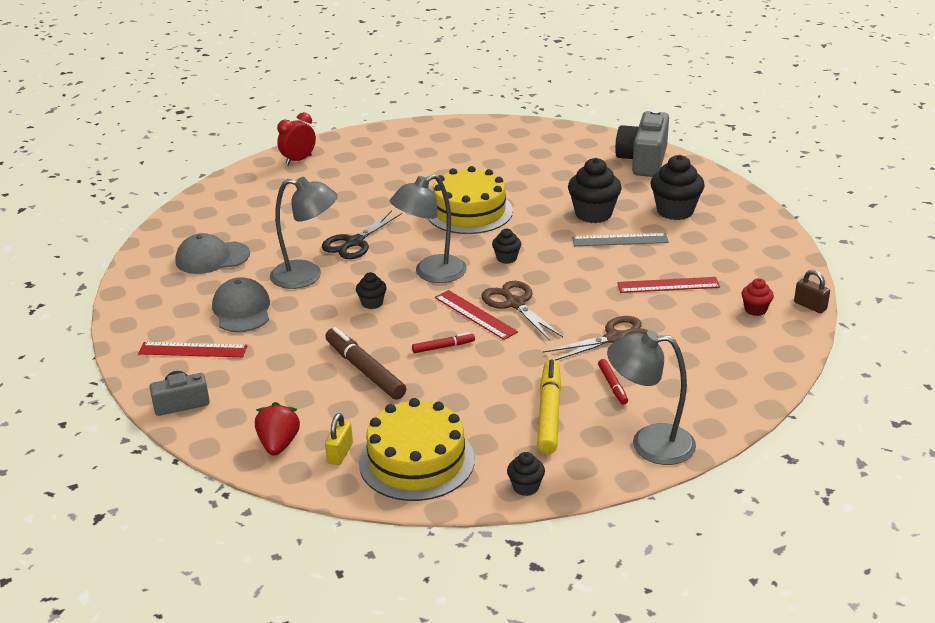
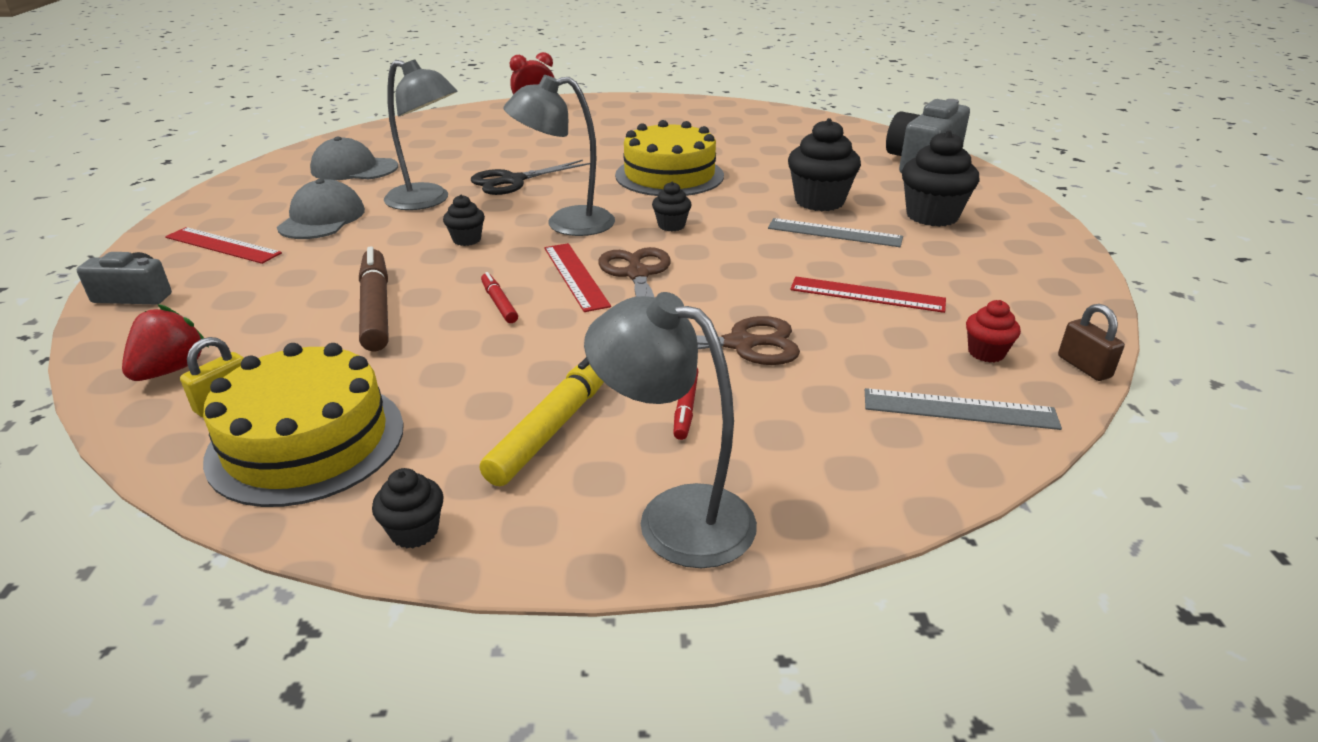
camera: 20 degrees right, 0 degrees up
(443, 347) = (499, 303): red marker -> red marker turned 120 degrees counterclockwise
(757, 349) = (959, 409): none -> grey ruler

